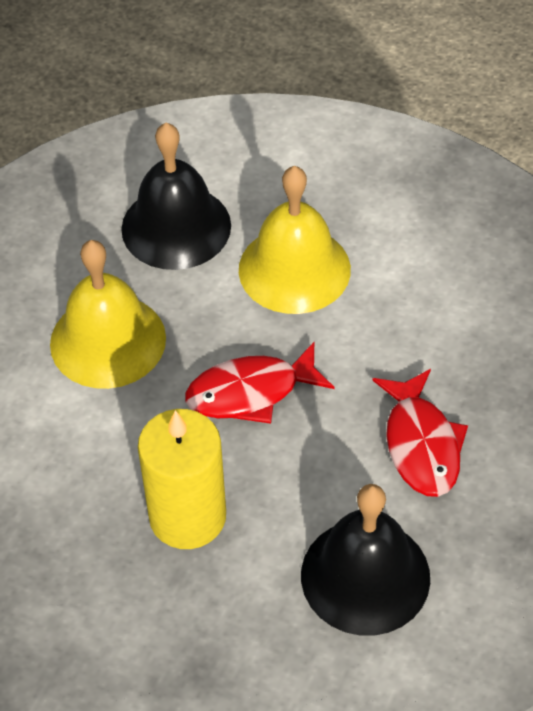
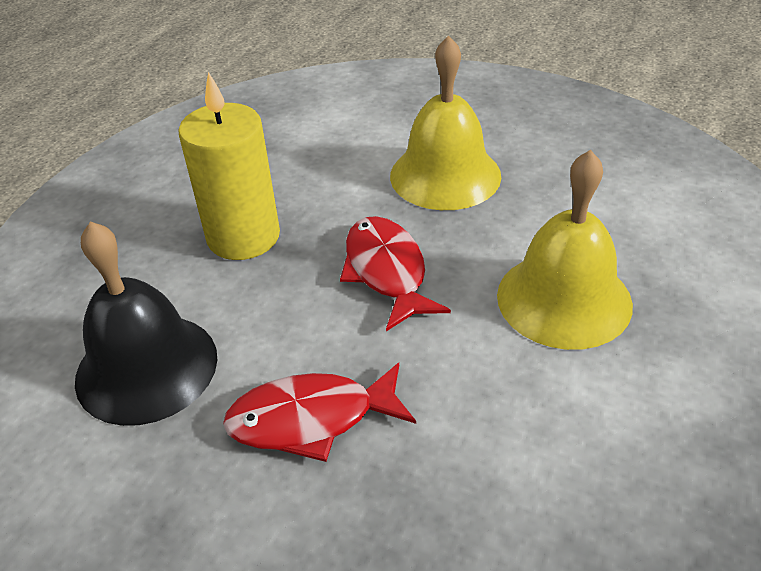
camera: 90 degrees right, 10 degrees down
(176, 227) = (601, 207): black bell -> none

